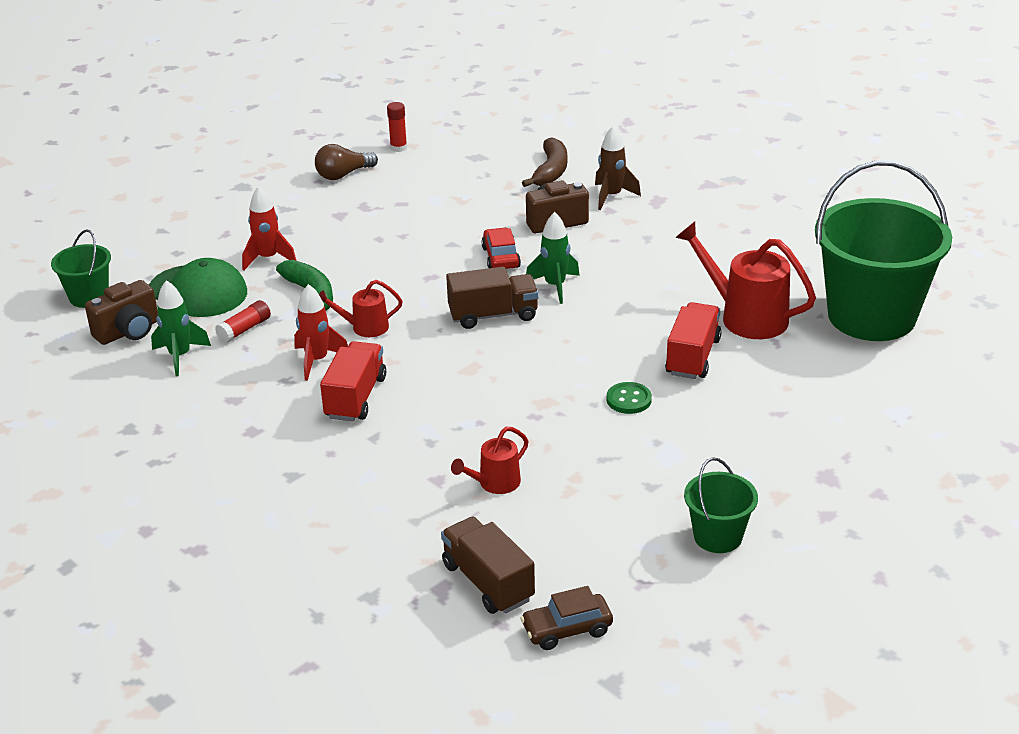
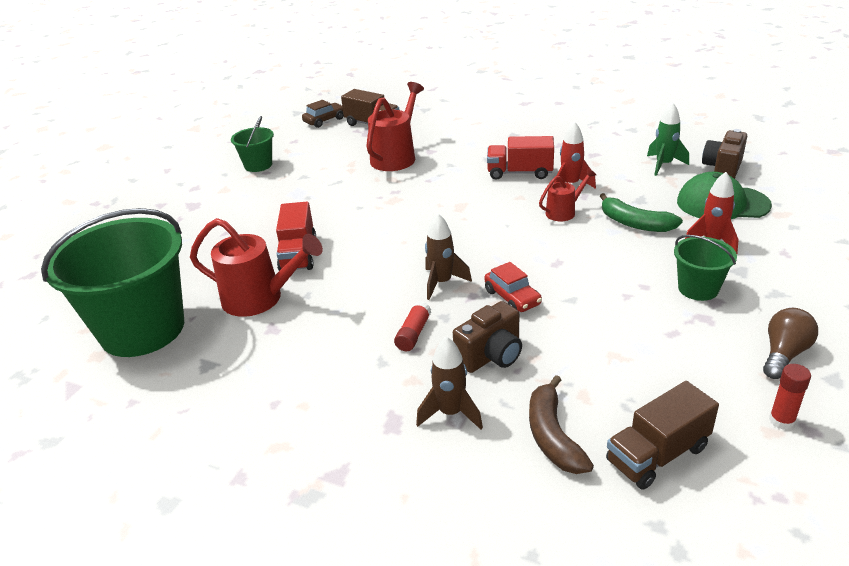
camera: 160 degrees right, 0 degrees up
(89, 297) = (792, 180): green bucket -> green bucket (698, 288)
(244, 329) = (647, 189): red glue stick -> red glue stick (413, 333)
(355, 397) = (520, 173): red truck -> red truck turned 105 degrees clockwise
(493, 315) = (475, 245): brown truck -> brown truck (657, 454)
(494, 484) = (396, 156): red watering can -> red watering can, size x1.82
(555, 286) = (442, 283): green rocket -> brown rocket
(629, 400) = (336, 215): green button -> none

